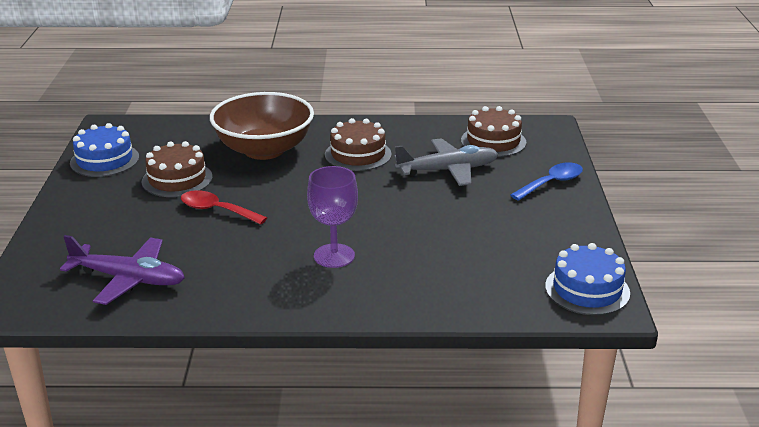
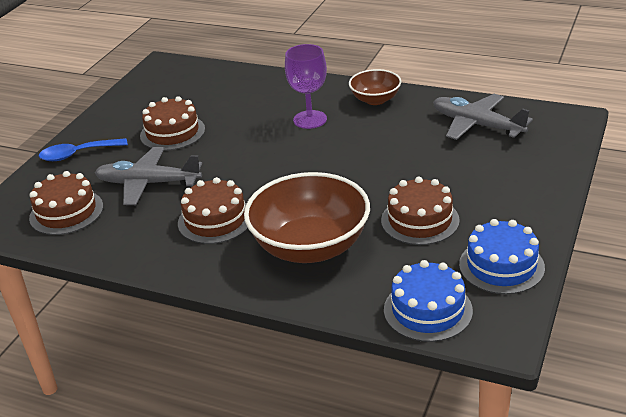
camera: 155 degrees left, 5 degrees up
(128, 279) = (477, 125): purple plane -> grey plane
(216, 210) = (389, 175): red spoon -> none
(266, 295) = (375, 100): none -> brown bowl
(479, 218) = (172, 132): none -> brown cake
(587, 289) = (161, 74): blue cake -> blue cake (427, 310)

